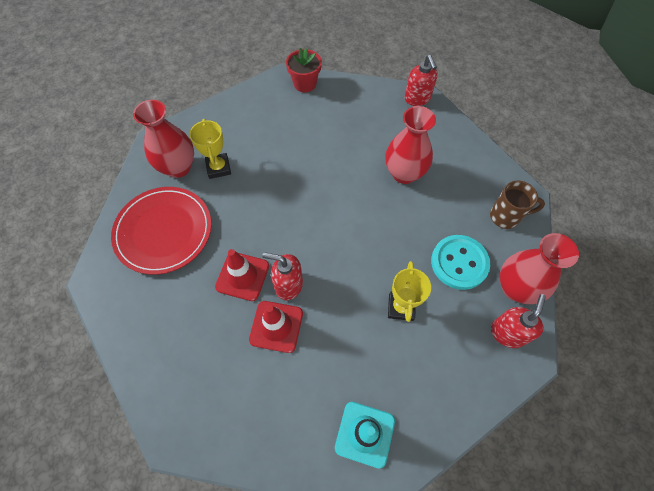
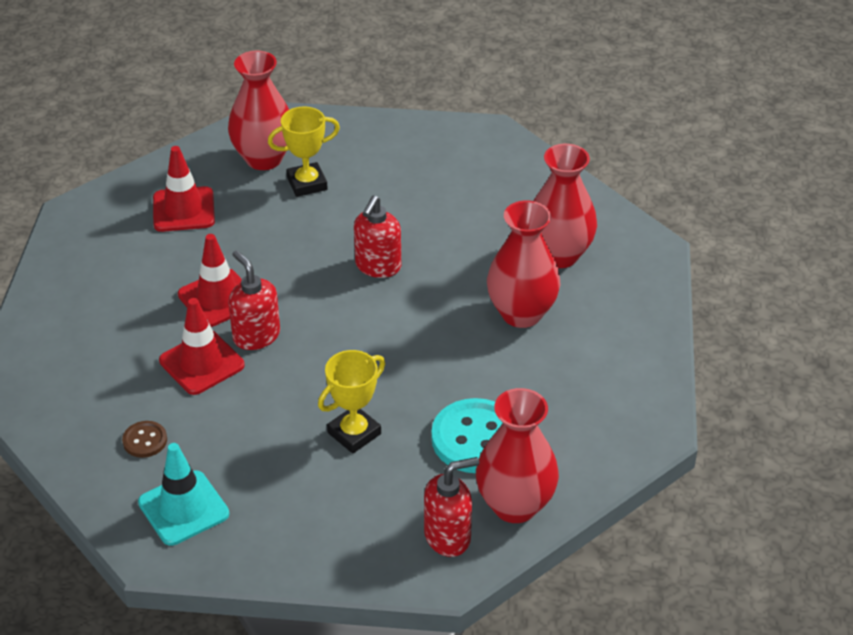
camera: 40 degrees right, 20 degrees down
(163, 231) = (183, 210): red plate -> red traffic cone
(218, 168) = (307, 183): yellow trophy -> yellow trophy turned 45 degrees clockwise
(297, 406) = (145, 440): none -> brown button
(305, 84) = (511, 152): red flower pot -> none
(386, 128) = (559, 255): none -> red vase
(417, 99) = (643, 247): red soap dispenser -> red soap dispenser (378, 266)
(506, 216) = (598, 433): brown mug -> none

